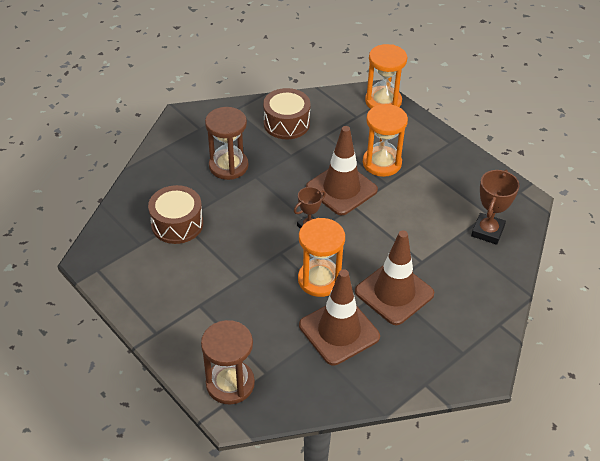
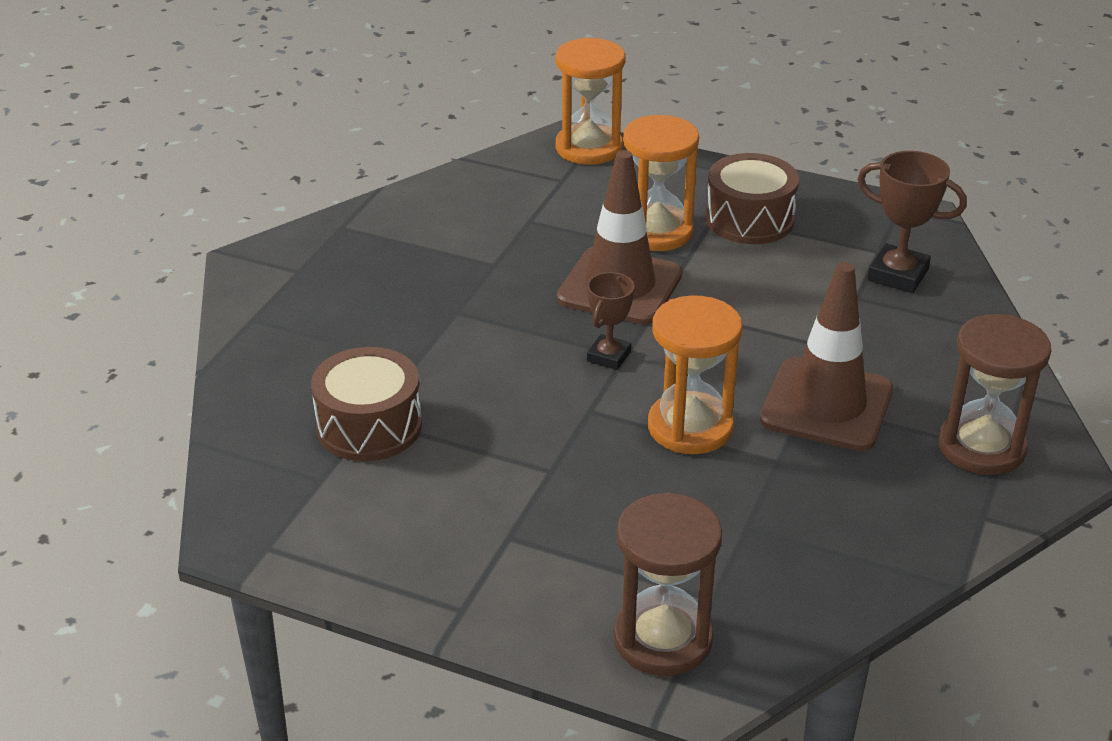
camera: 25 degrees left, 10 degrees down
(228, 166) = (396, 311): brown hourglass -> brown hourglass (981, 447)
(286, 123) = (450, 221): brown drum -> brown drum (749, 219)
(339, 331) = (784, 491): brown traffic cone -> none
(487, 231) = (898, 275): brown trophy -> brown trophy turned 60 degrees counterclockwise

